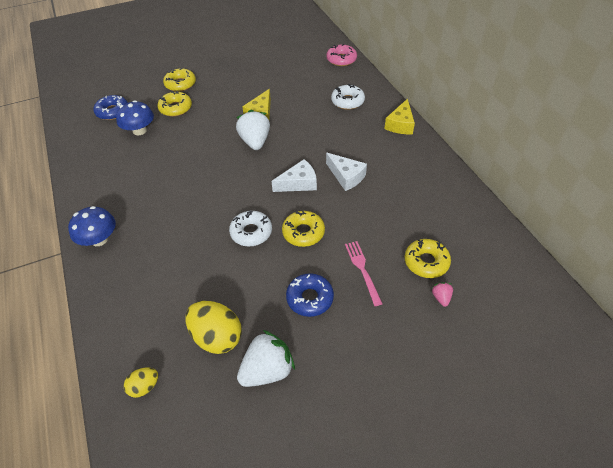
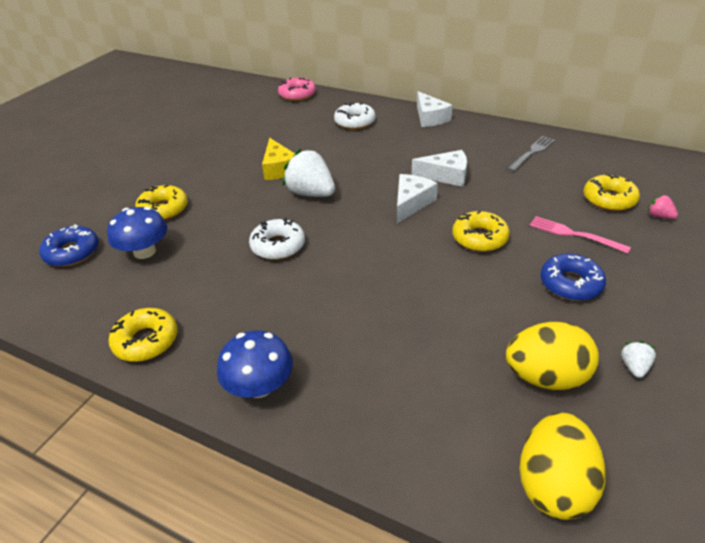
camera: 40 degrees left, 10 degrees down
(144, 386) = (554, 484): yellow egg -> yellow egg, size x1.88
(180, 84) = (135, 186): yellow donut -> yellow donut (146, 341)
(251, 232) = (430, 267): white donut -> white donut (278, 246)
(267, 370) = (634, 367): white strawberry -> white strawberry, size x0.46
(400, 124) = (430, 118): yellow cheese -> white cheese
(429, 193) = (532, 152): none -> grey fork

